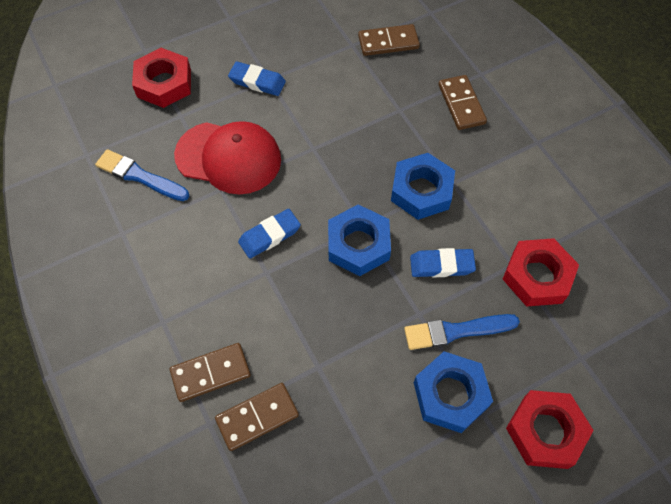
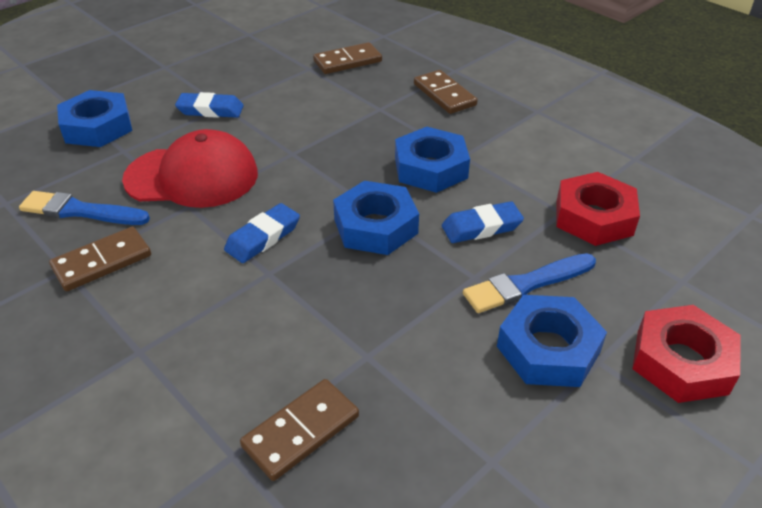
camera: 15 degrees left, 20 degrees down
(164, 83) = (97, 127): red nut -> blue nut
(211, 373) = (221, 394): brown domino -> brown domino (102, 262)

